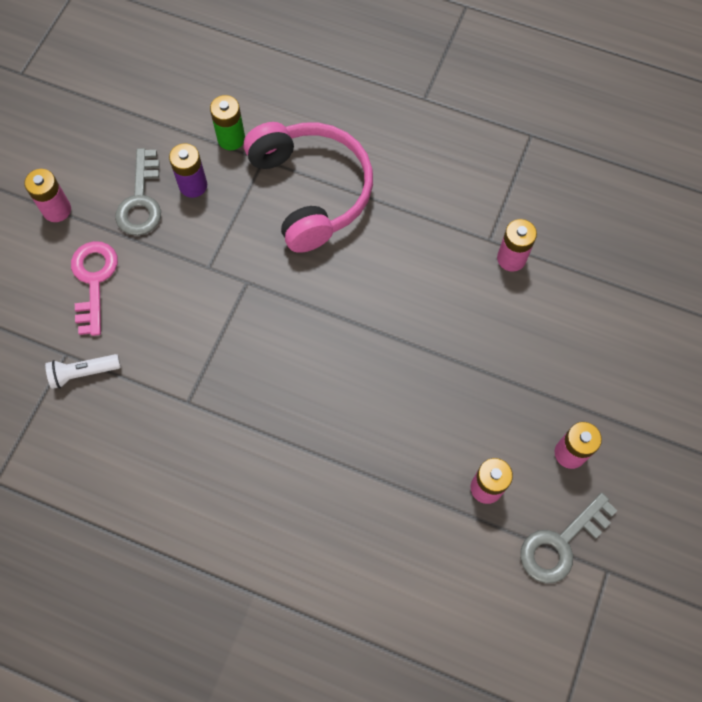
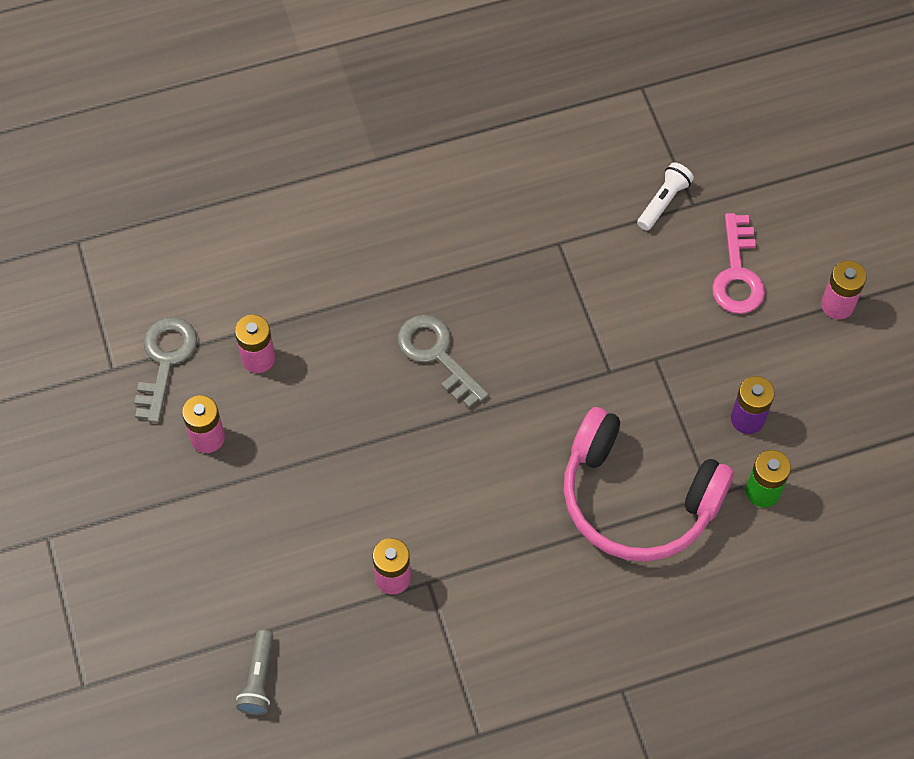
camera: 140 degrees right, 5 degrees down
(94, 280) = (737, 274): pink key -> pink key turned 45 degrees clockwise
(141, 200) = (776, 369): grey key -> grey key (437, 355)
(648, 261) = (258, 679): none -> grey flashlight

